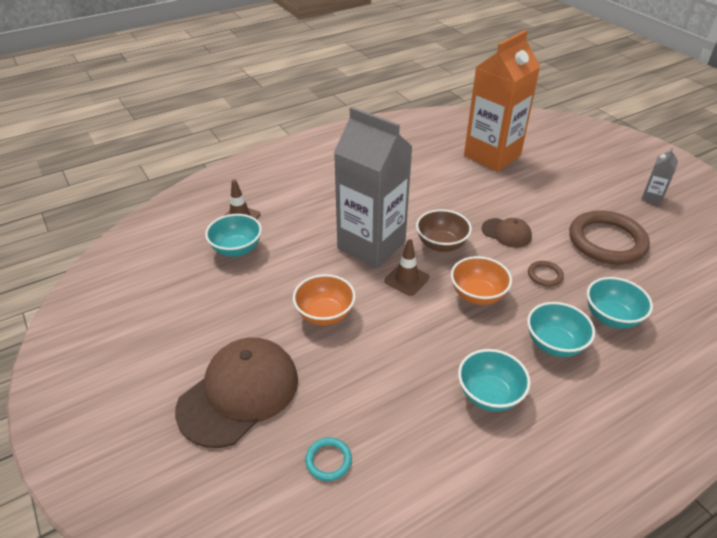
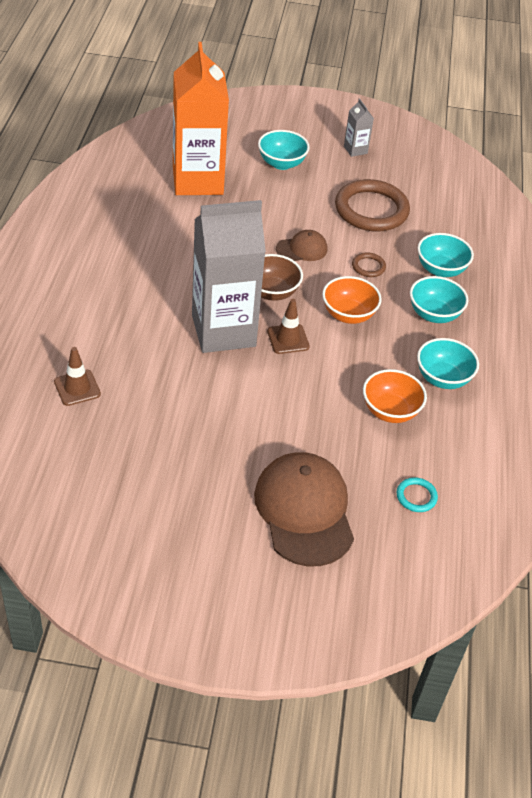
camera: 55 degrees left, 5 degrees up
(237, 249) = (123, 416): turquoise bowl -> turquoise bowl (281, 163)
(325, 314) = (273, 410): orange bowl -> orange bowl (390, 411)

